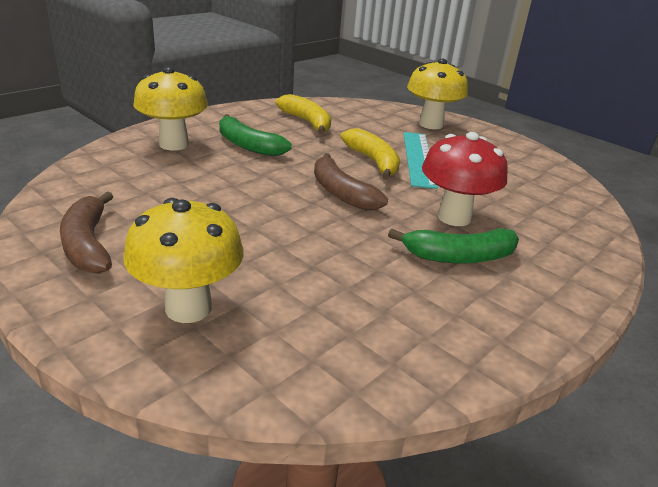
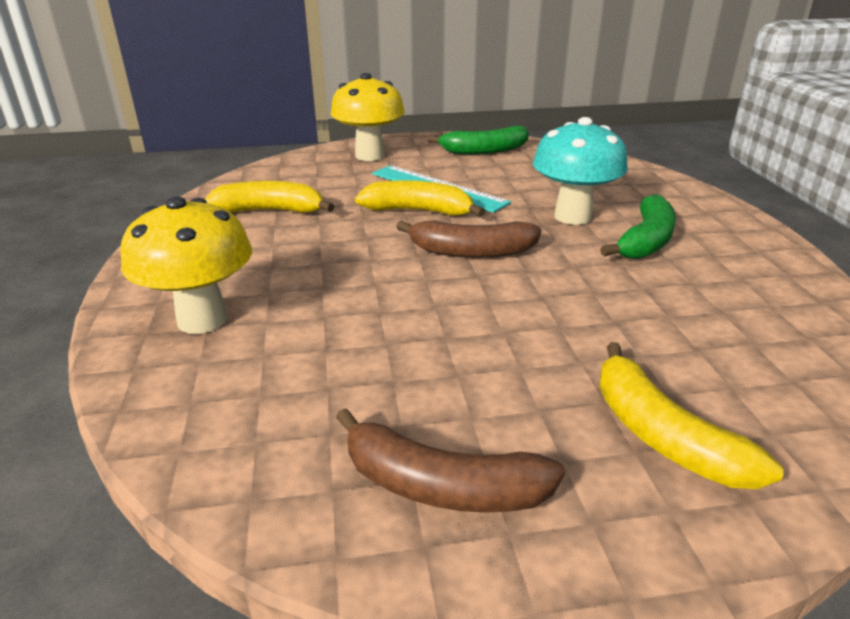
camera: 50 degrees left, 0 degrees up
(188, 308) = (662, 435): yellow mushroom -> yellow banana
(248, 145) = (283, 267): green banana -> green banana (484, 151)
(454, 217) = (572, 216): red mushroom -> turquoise mushroom

